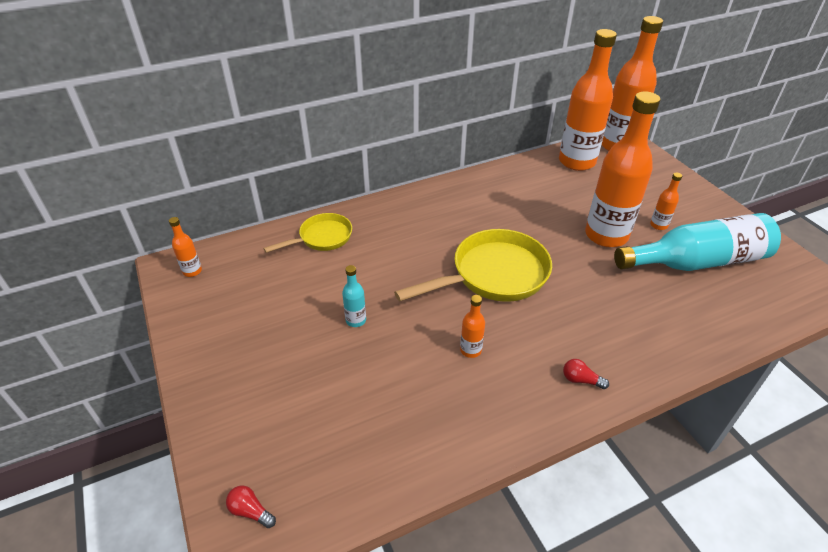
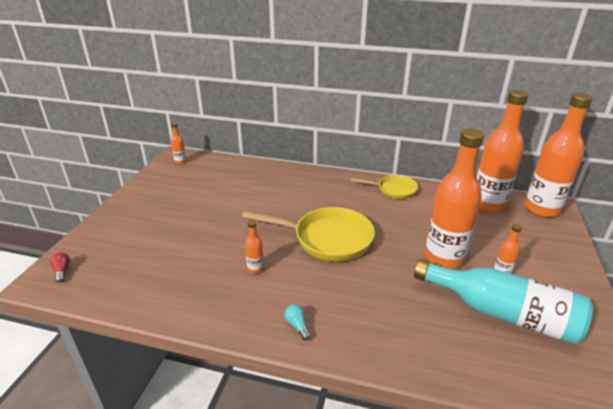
camera: 40 degrees right, 10 degrees down
(322, 238) = (258, 174): yellow pan -> yellow pan (393, 190)
(356, 320) = (219, 220): turquoise bottle -> none
(581, 380) = (297, 325): red light bulb -> turquoise light bulb

